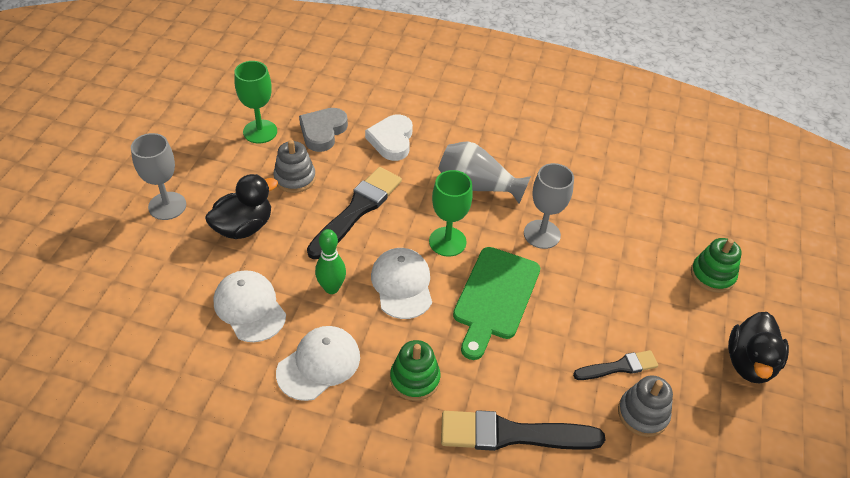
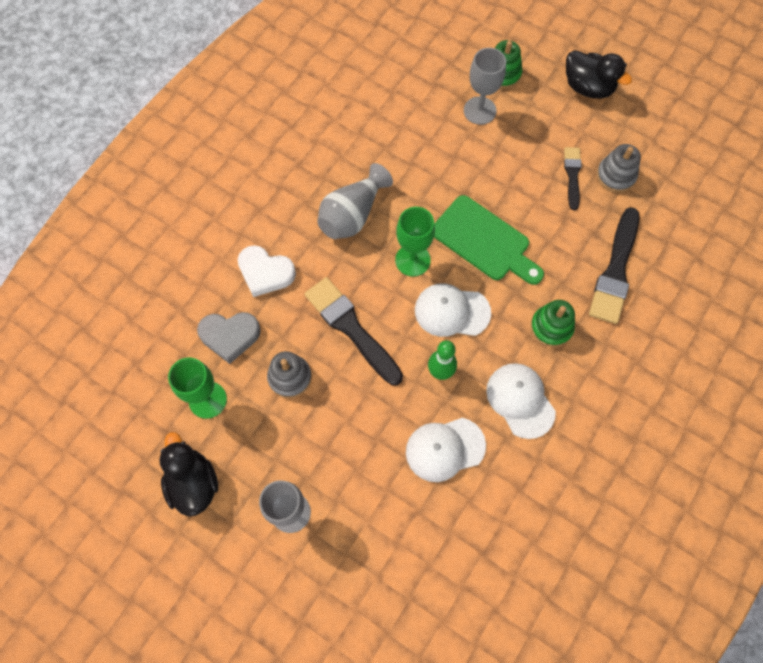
camera: 70 degrees left, 20 degrees up
(244, 227) = (343, 439): black duck -> black duck (193, 483)
(323, 132) = (230, 336): grey heart -> grey heart turned 45 degrees counterclockwise
(542, 234) = (425, 181): grey goblet -> grey goblet (479, 110)

